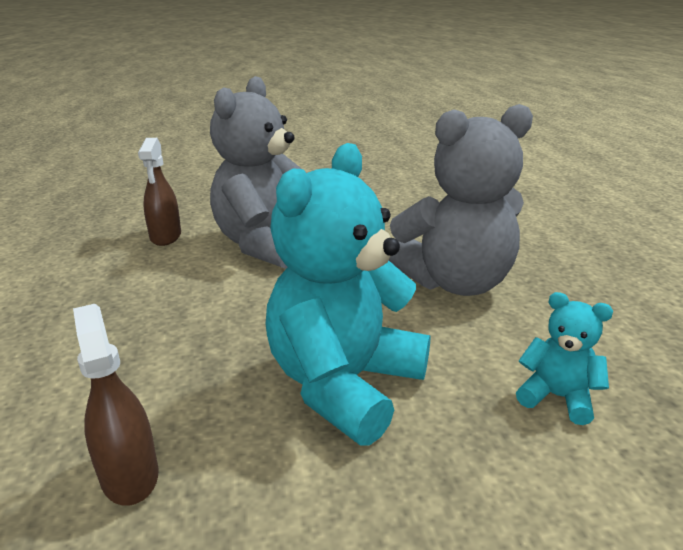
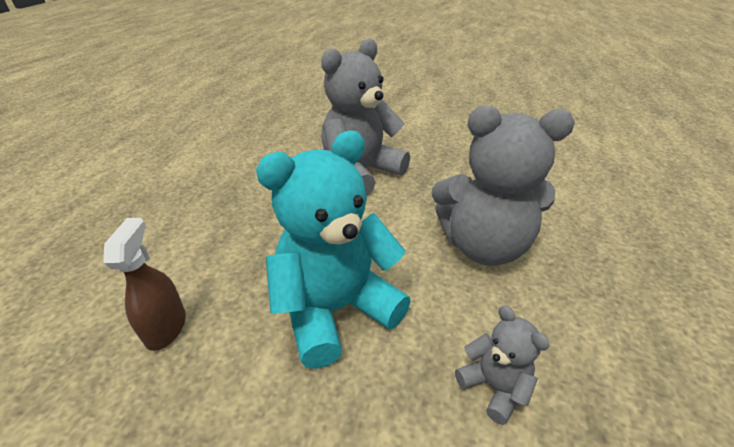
camera: 25 degrees right, 10 degrees up
(166, 237) = (299, 149): brown spray bottle -> none
(557, 397) = (494, 386): turquoise teddy bear -> grey teddy bear

